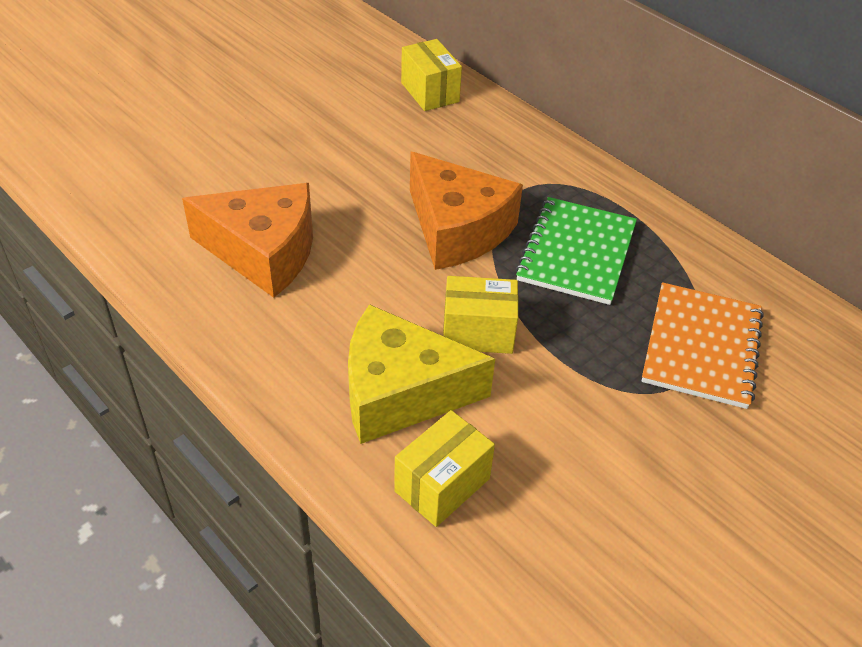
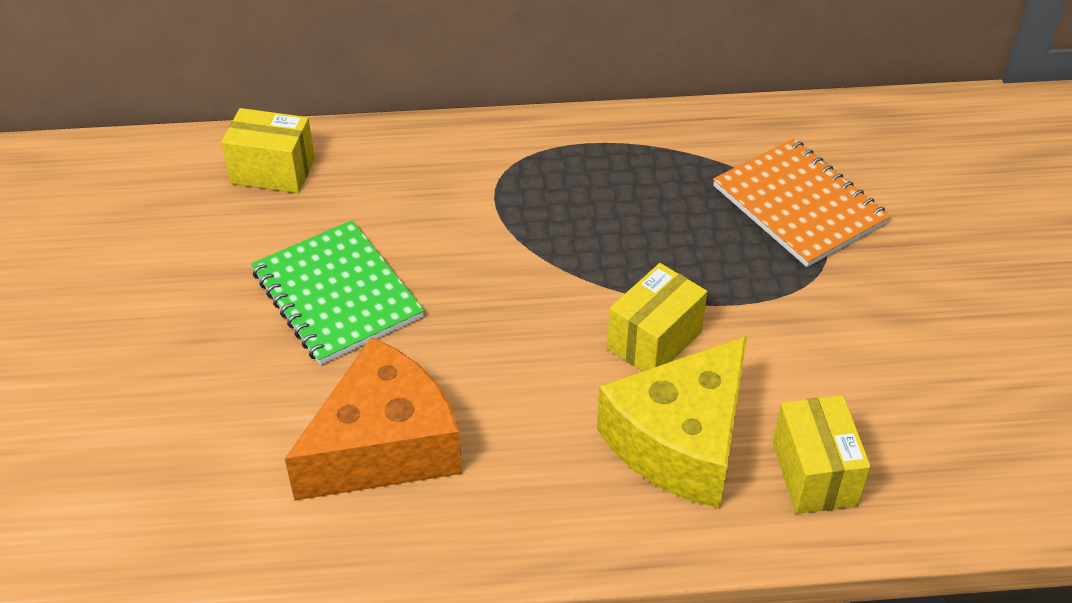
camera: 50 degrees left, 0 degrees up
(457, 229) = (503, 273): orange cheese -> none
(576, 252) = (616, 210): green notebook -> green notebook (337, 295)

